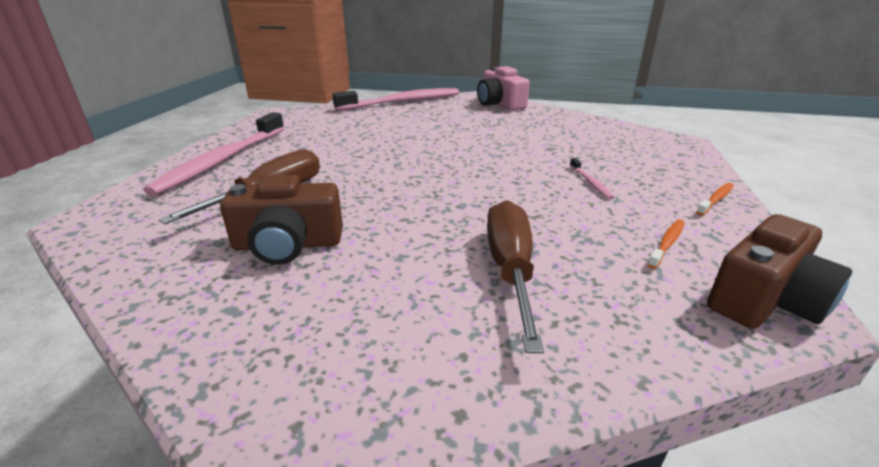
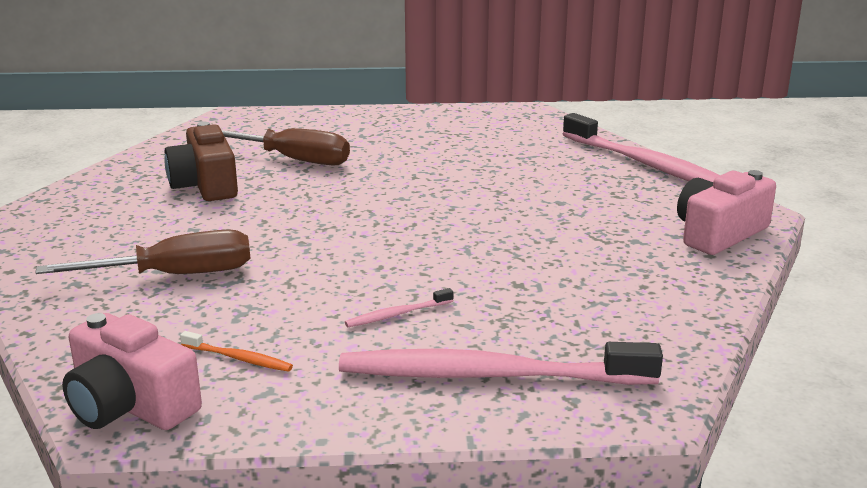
camera: 75 degrees right, 5 degrees down
(223, 160) = (366, 124): pink toothbrush -> pink toothbrush (490, 375)
(715, 199) = (377, 408): orange toothbrush -> none
(764, 299) = (130, 405): brown camera -> pink camera

